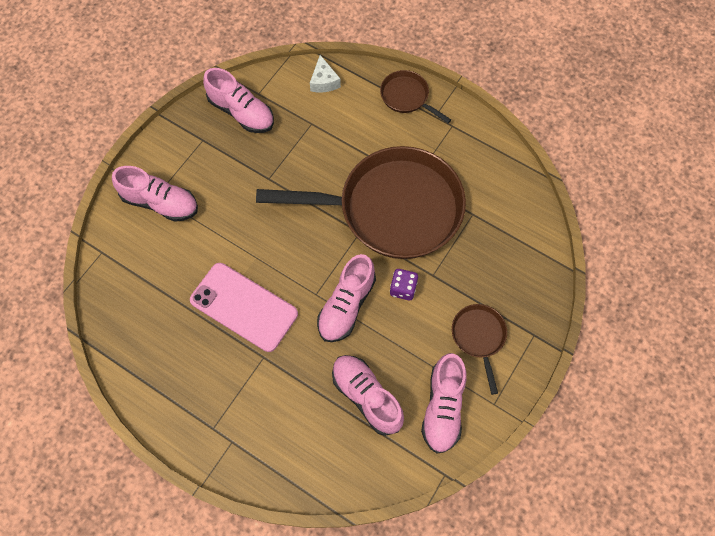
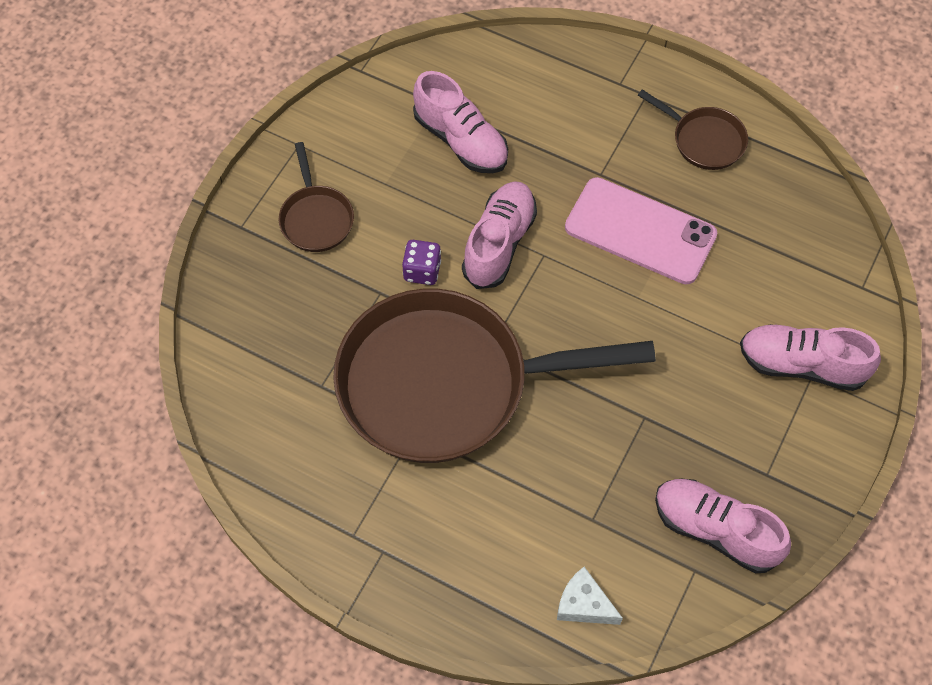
camera: 175 degrees right, 5 degrees down
(324, 81) = (583, 604): white cheese -> white cheese turned 45 degrees counterclockwise
(407, 97) = (433, 585): brown pan -> brown pan (704, 140)
(443, 407) = (364, 136): pink shoe -> none

